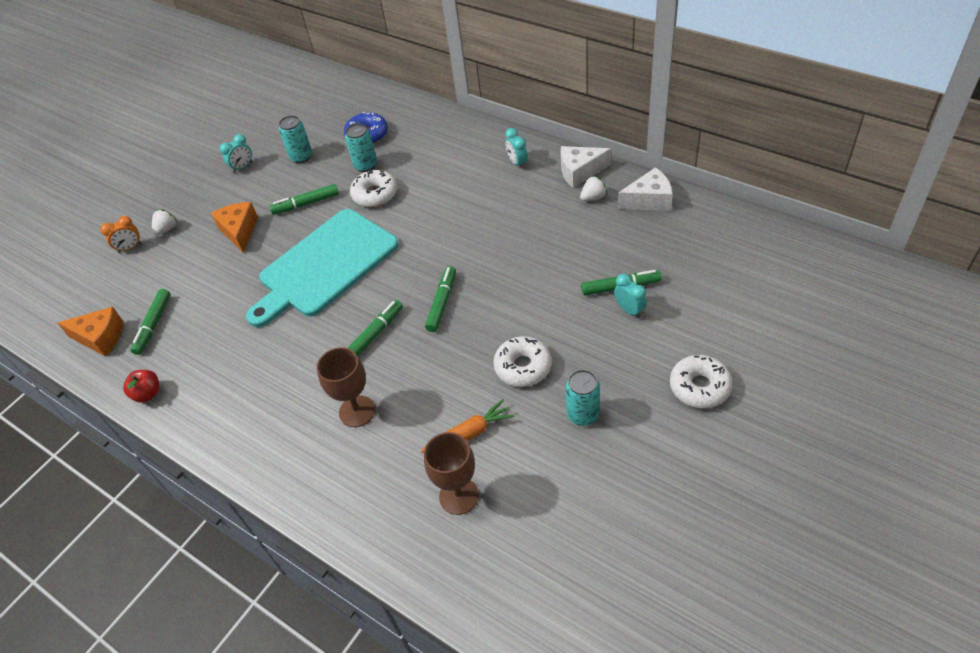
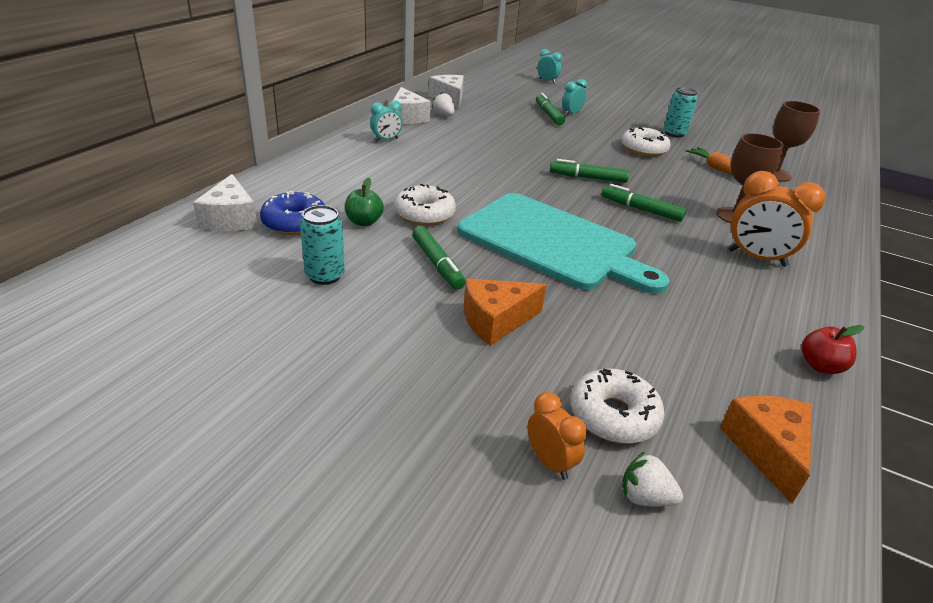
camera: 105 degrees left, 15 degrees down
(153, 325) = (709, 385): green marker -> none
(166, 229) = (494, 414): white strawberry -> white strawberry (645, 497)
(242, 167) = (331, 337): turquoise clock -> turquoise clock (547, 81)
(281, 403) = (756, 258): none -> orange clock
(365, 165) = (364, 222): turquoise can -> green apple
(374, 108) = (230, 219): none -> white cheese
(699, 387) = (630, 103): white donut -> white donut (613, 415)

